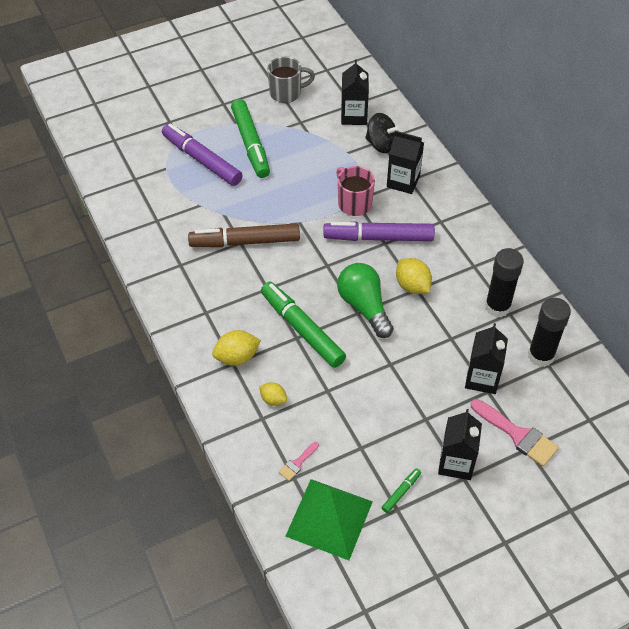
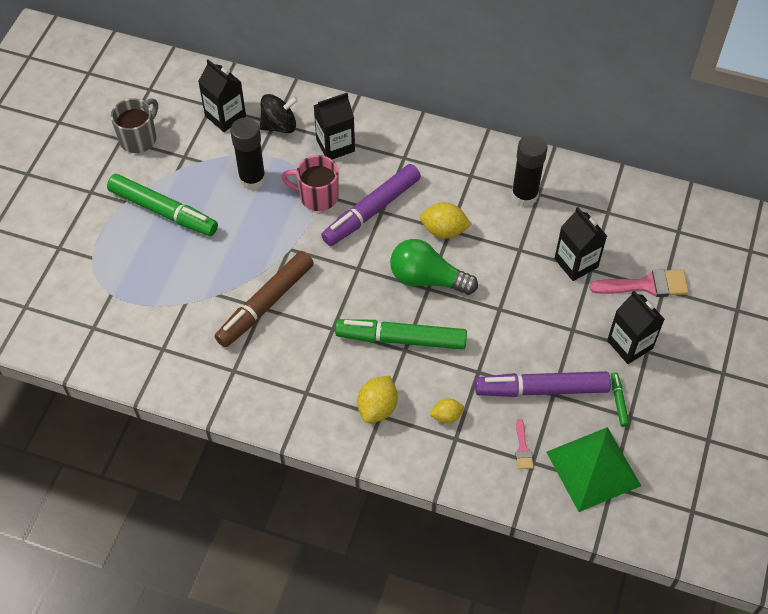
camera: 45 degrees left, 5 degrees up
(202, 160) = (136, 260): purple marker -> purple marker (541, 389)
(541, 355) = (595, 209): black glue stick -> black glue stick (252, 179)

